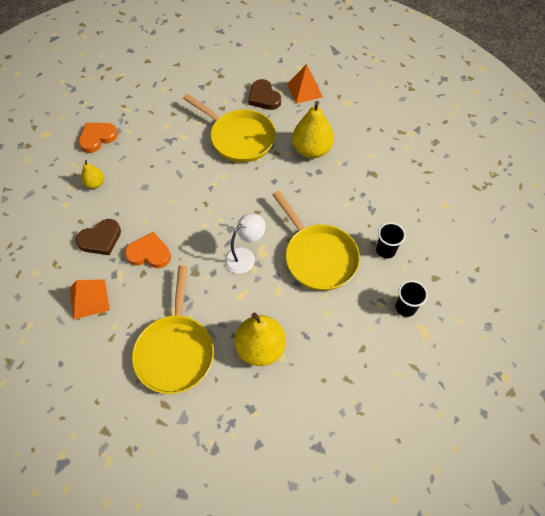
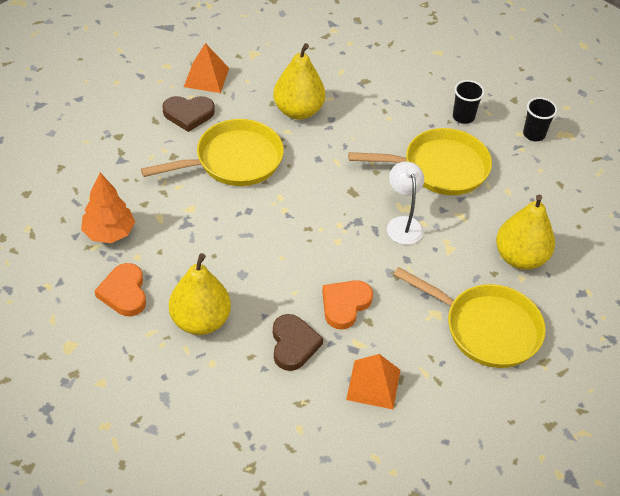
camera: 65 degrees left, 10 degrees down
(95, 183) = (200, 321): yellow pear -> yellow pear, size x1.92
(139, 109) = (109, 233): none -> orange tree

